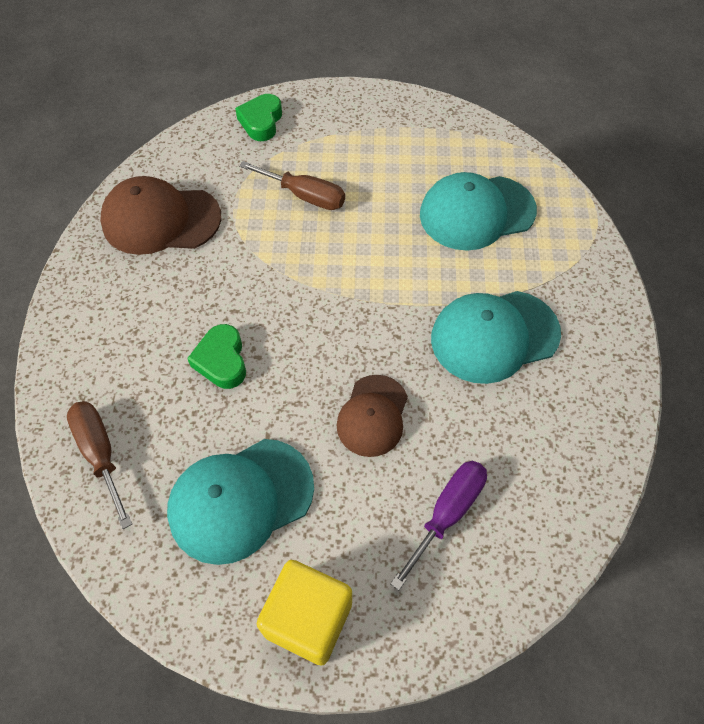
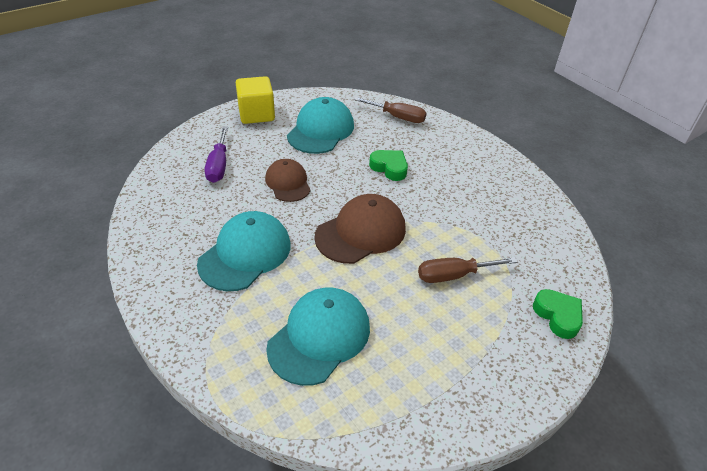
camera: 140 degrees right, 15 degrees down
(161, 220) = (515, 211): brown cap -> brown cap (361, 232)

